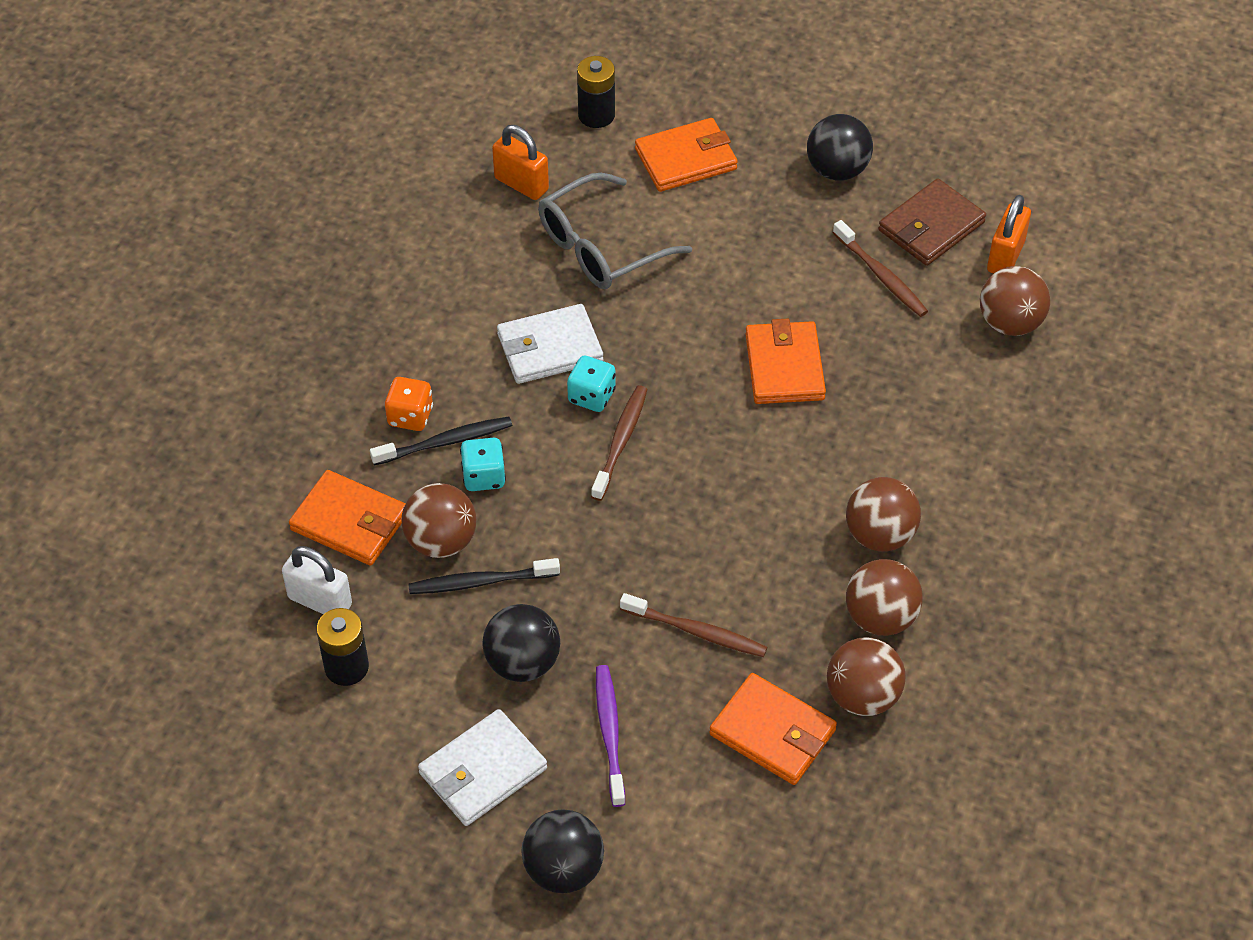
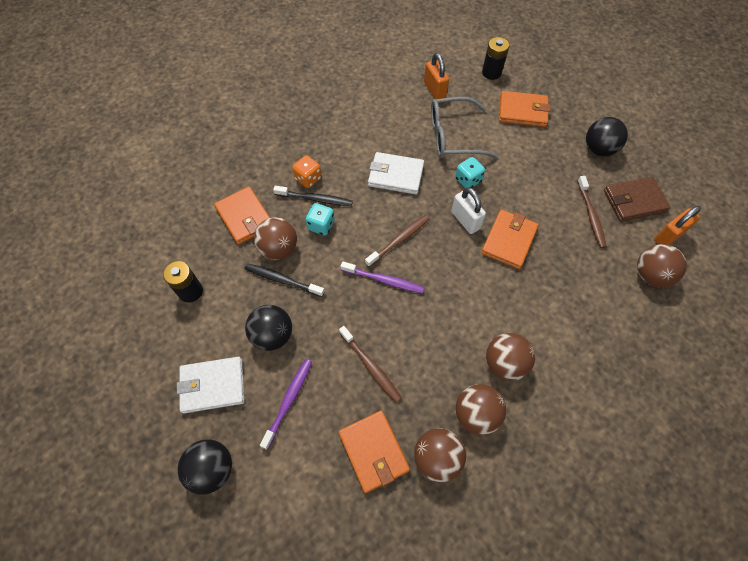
camera: 30 degrees right, 10 degrees up
(320, 601) = (203, 250): white padlock -> white padlock (465, 220)
(591, 396) = (400, 209): turquoise dice -> turquoise dice (468, 180)
(636, 509) = (383, 280): none -> purple toothbrush

